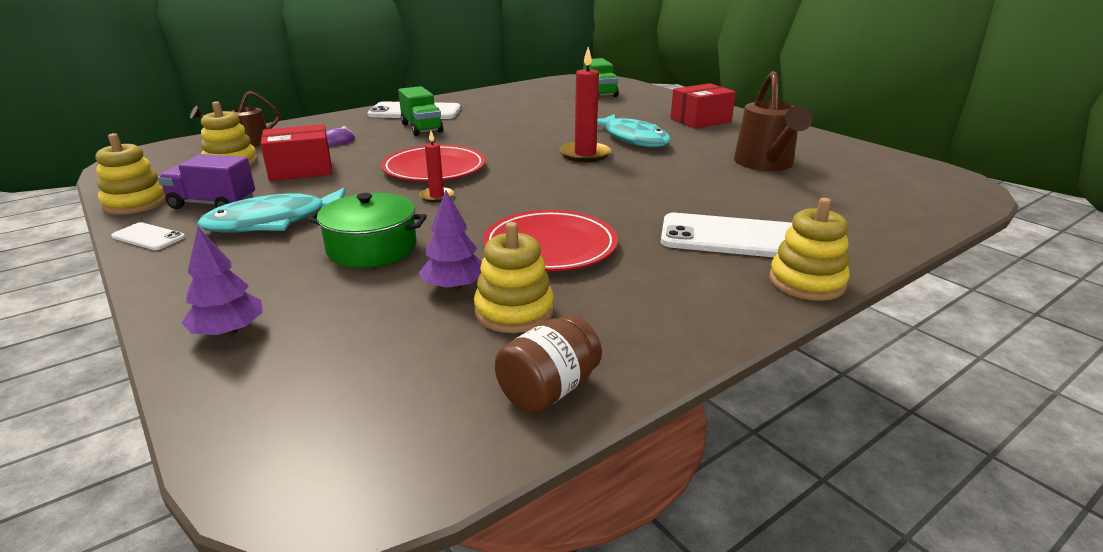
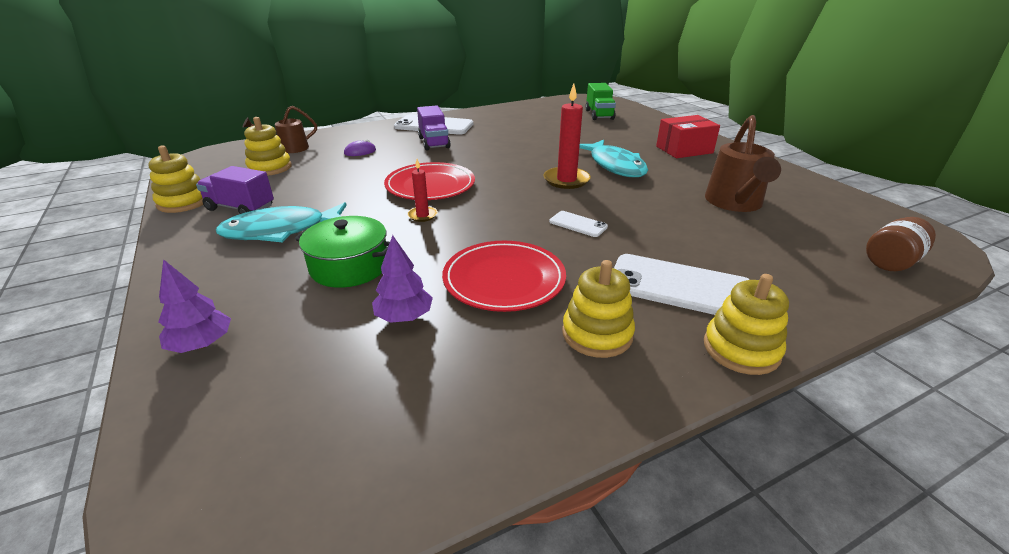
camera: 10 degrees right, 5 degrees up
(148, 237) = (179, 237): white phone -> white phone (578, 224)
(301, 170) = (321, 179): red box -> none
(422, 128) = (434, 143): green truck -> purple truck
(514, 311) = (448, 351): yellow stacking toy -> yellow stacking toy (597, 334)
(548, 390) = (450, 450): brown jar -> brown jar (891, 261)

